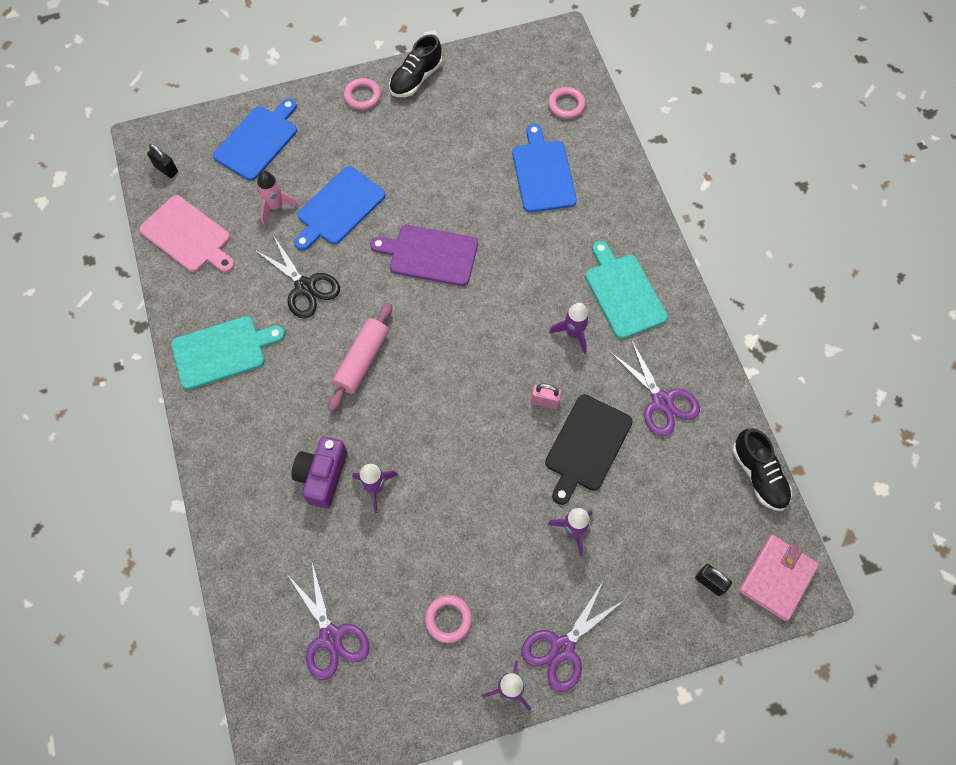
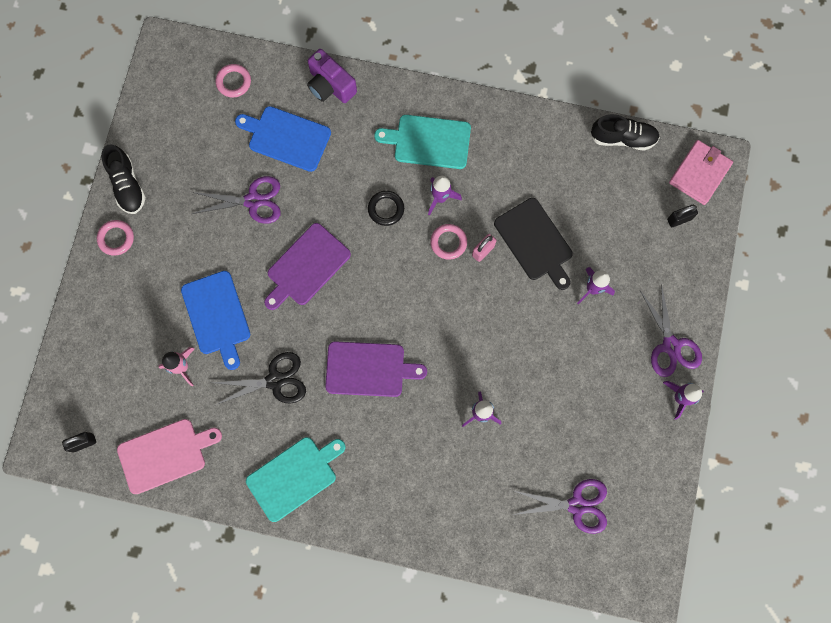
camera: 60 degrees left, 10 degrees up
(222, 351) = (294, 476): turquoise cutting board -> turquoise cutting board turned 45 degrees clockwise
(258, 140) = (104, 349): blue cutting board -> none
(322, 476) = (448, 449): purple camera -> purple camera (330, 86)
(362, 360) = (369, 369): pink rolling pin -> purple cutting board
(448, 619) = (609, 413): pink ring -> pink ring (448, 242)
(530, 292) = (386, 209): none -> black ring
(662, 401) = (531, 168): purple scissors -> purple scissors (253, 201)
(777, 578) = (699, 173): pink wallet -> pink wallet turned 60 degrees clockwise

